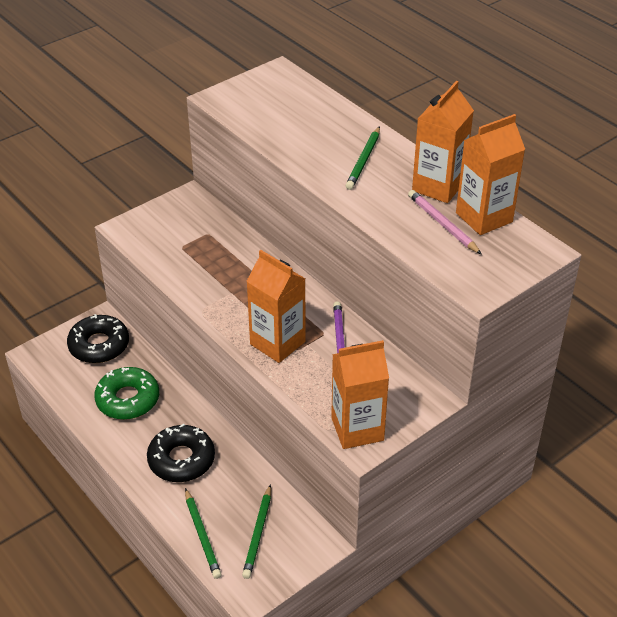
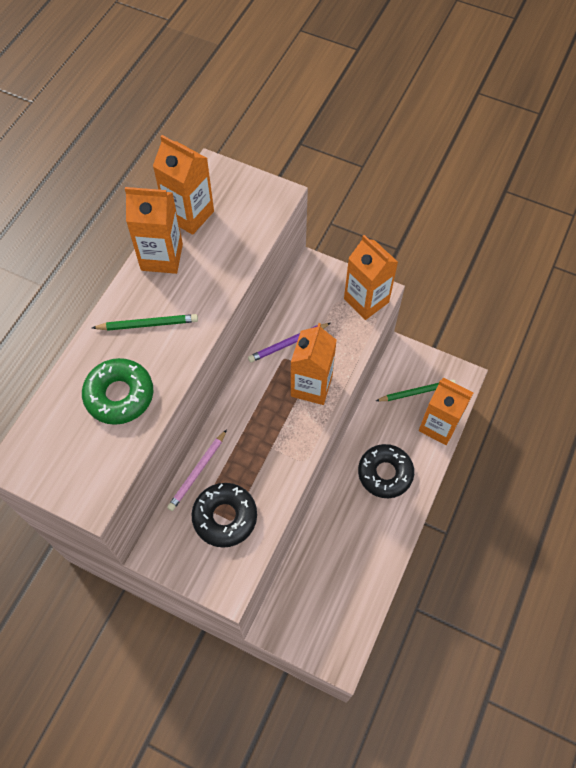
camera: 115 degrees left, 20 degrees up
(99, 345) = (303, 610): black donut -> black donut (225, 517)
(128, 399) = (350, 547): green donut -> green donut (119, 395)
(202, 535) = (438, 426): green pencil -> orange carton
(442, 224) = (211, 239): pink pencil -> pink pencil (197, 472)

